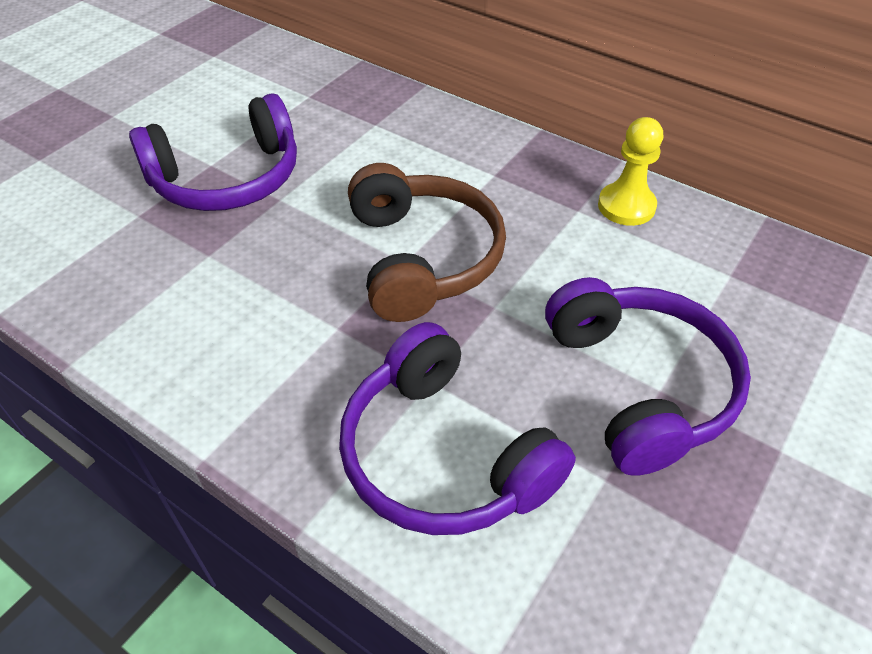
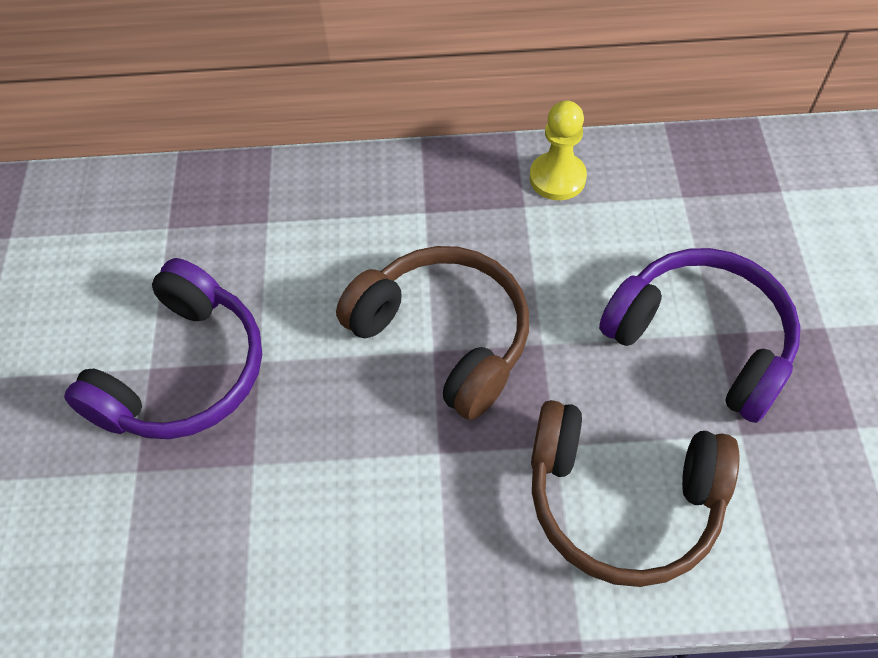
camera: 35 degrees left, 10 degrees up
(444, 455) = (622, 500): purple headphones -> brown headphones

